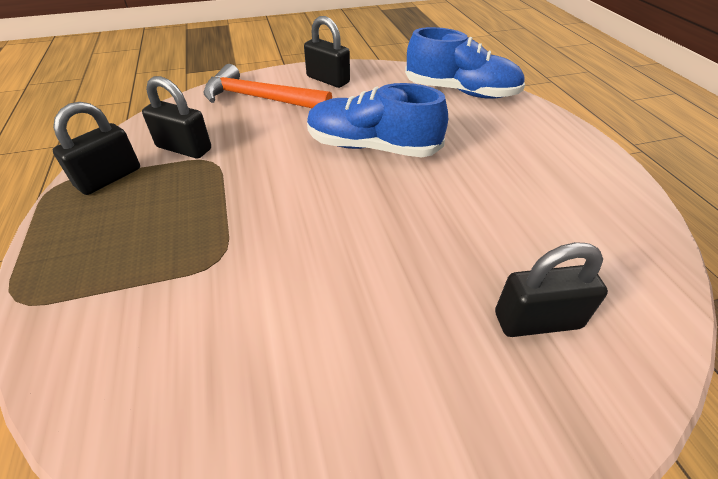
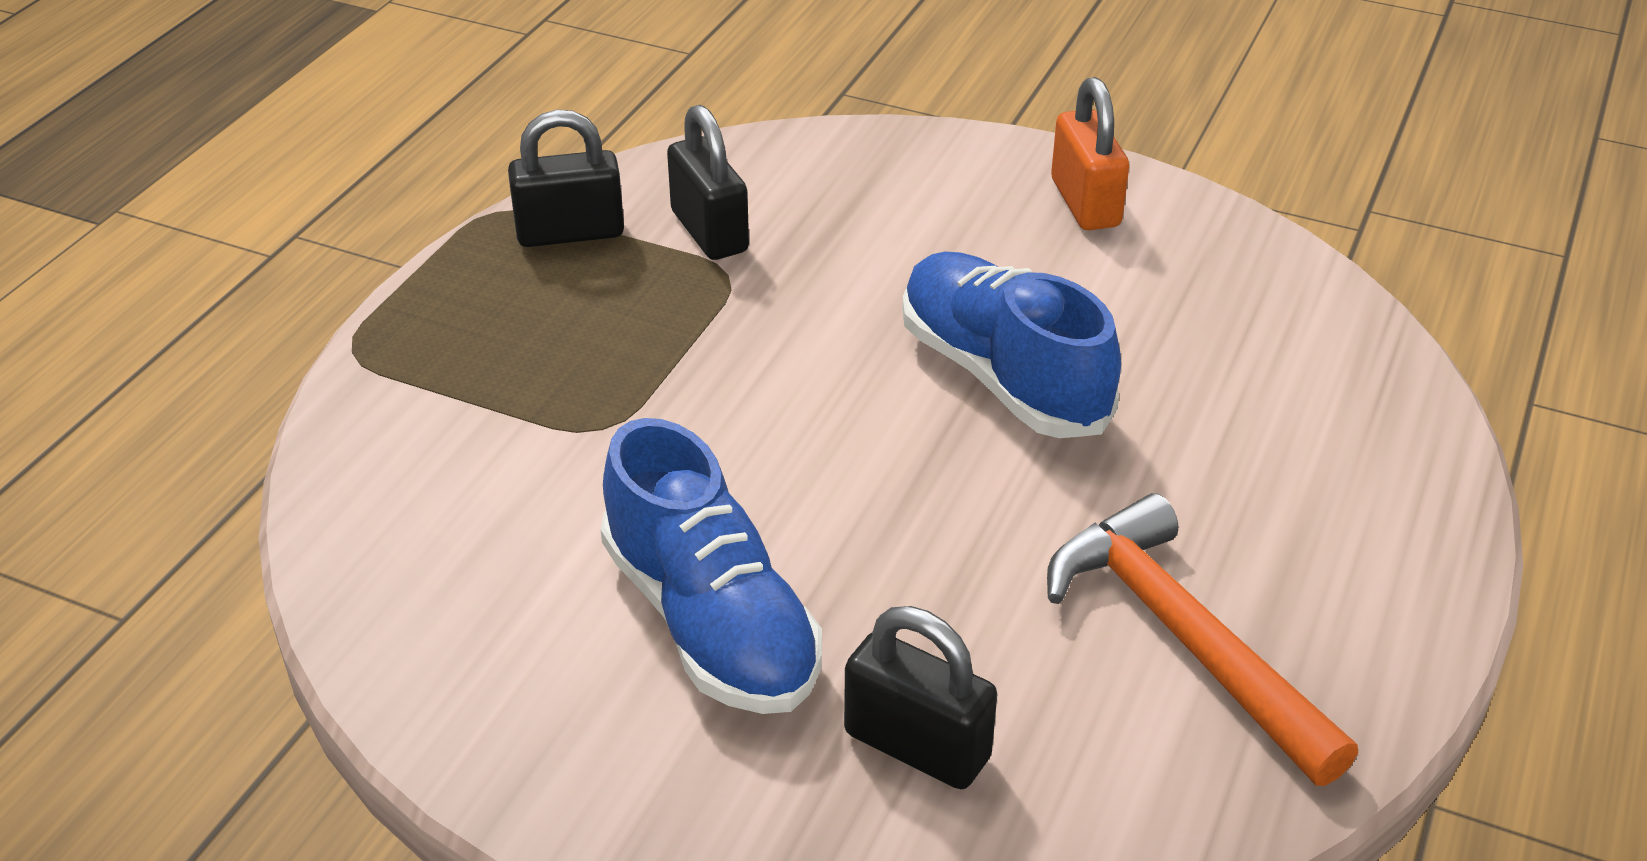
camera: 40 degrees right, 5 degrees down
(260, 98) = (918, 189): orange hammer -> orange hammer (1183, 637)
(328, 80) = (1085, 203): black padlock -> orange padlock
(461, 92) = (1325, 351): blue shoe -> blue shoe (711, 622)

